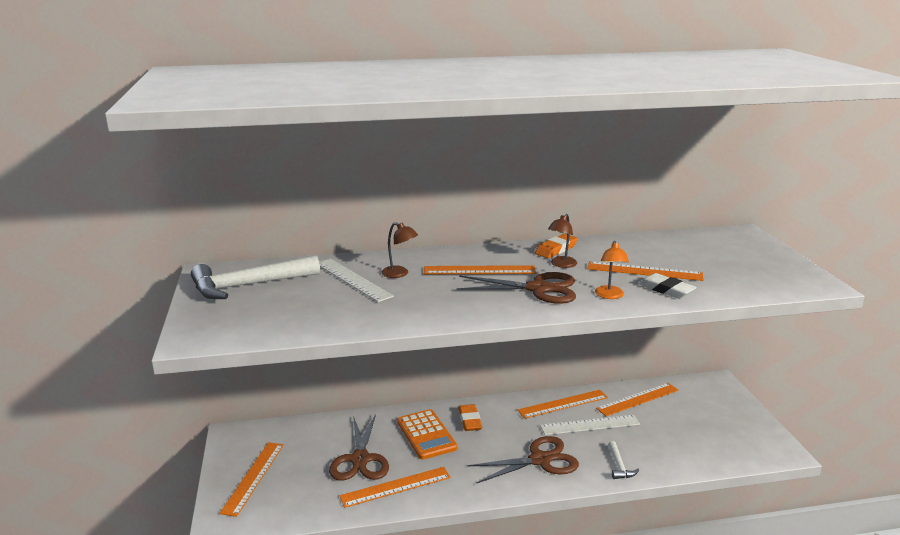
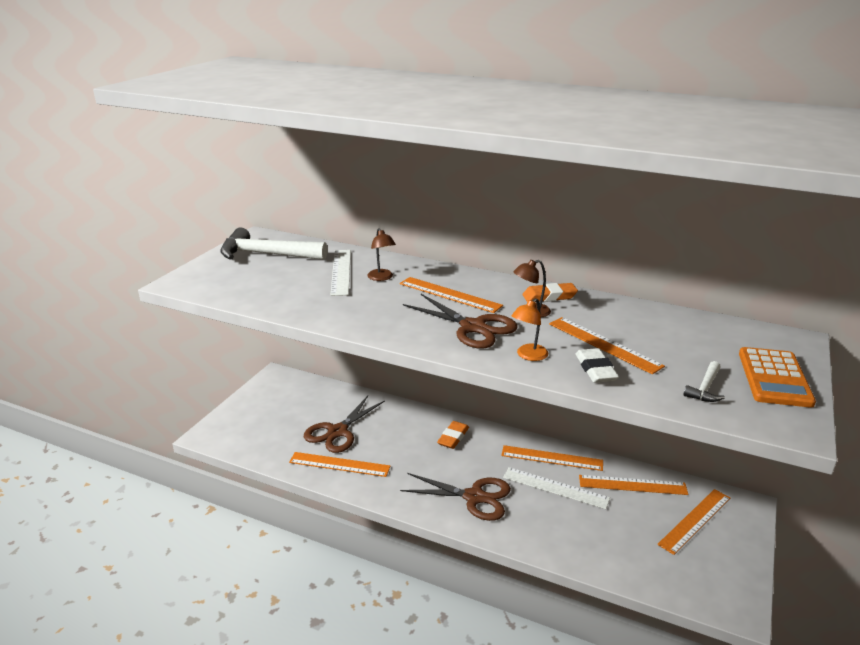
camera: 35 degrees right, 5 degrees up
(253, 477) = (257, 412): orange ruler -> orange ruler (695, 520)
(426, 435) = (406, 434): orange calculator -> orange calculator (774, 378)
(619, 466) = (540, 536): white hammer -> white hammer (705, 388)

